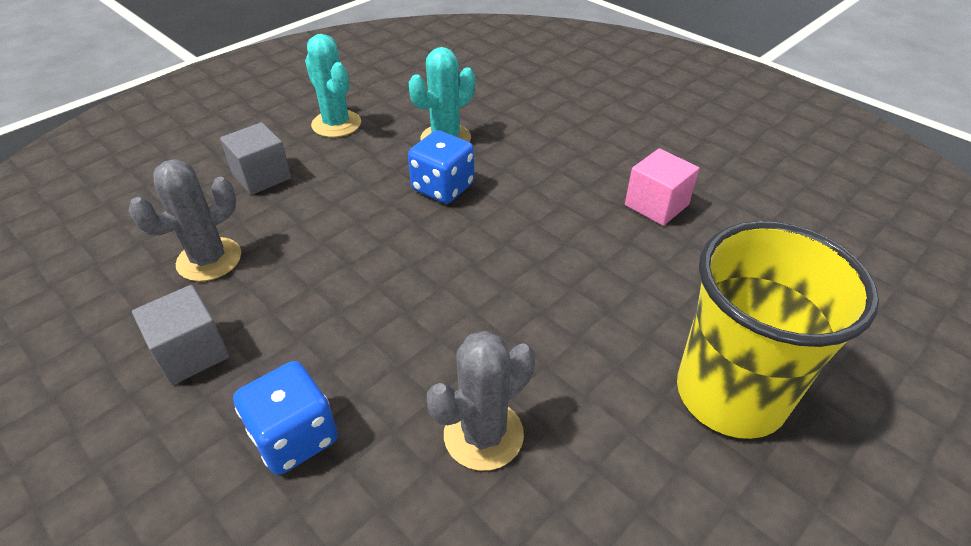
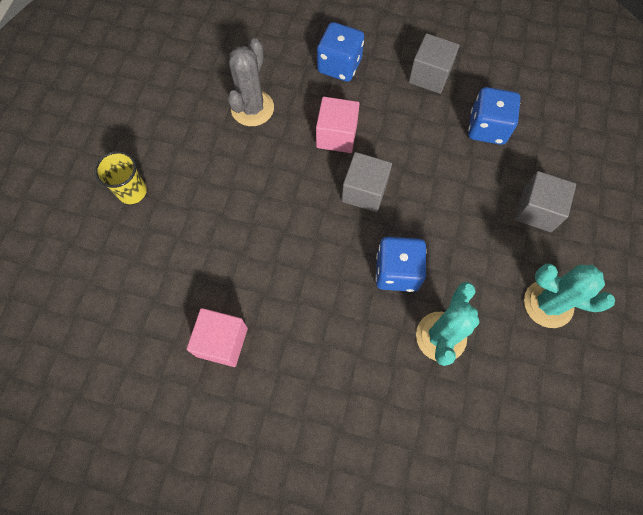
camera: 150 degrees right, 25 degrees up
(209, 259) = (487, 128): grey cactus -> blue dice
(391, 335) = (336, 135): none -> pink cube
(413, 261) = (364, 191): none -> grey cube
(730, 394) = (132, 191): yellow cup -> yellow cup, size x0.45

